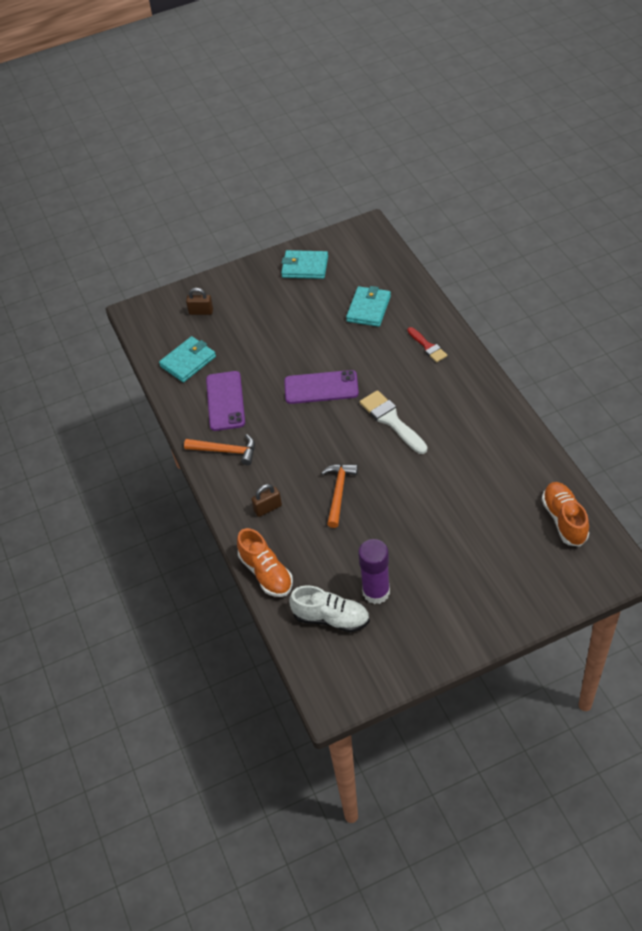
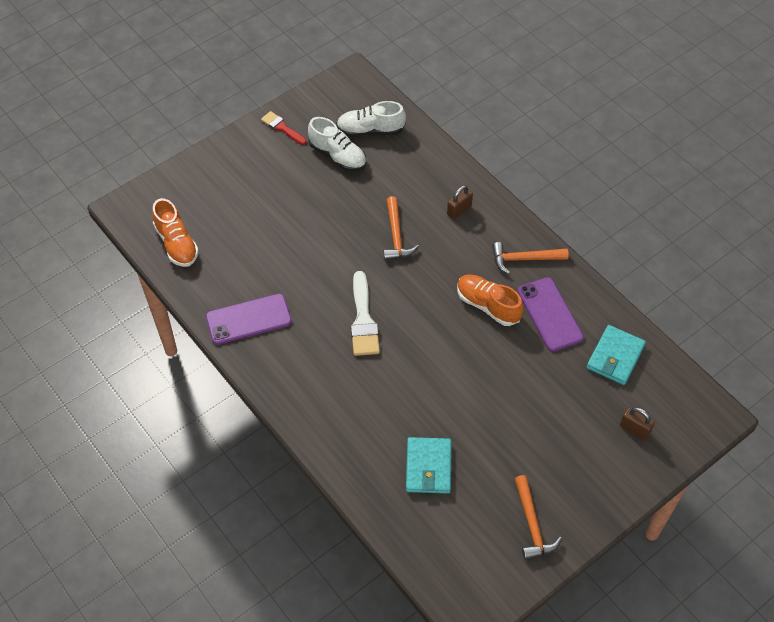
camera: 160 degrees right, 5 degrees up
(201, 312) = (634, 429): brown padlock -> brown padlock turned 45 degrees clockwise
(266, 573) = (438, 155): orange shoe -> orange shoe (488, 305)
(305, 267) = (532, 524): turquoise wallet -> orange hammer
(321, 387) = (451, 347): purple phone -> purple phone (248, 319)
(376, 592) = (338, 156): purple glue stick -> white shoe
(391, 420) = (363, 320): white brush -> white brush turned 45 degrees clockwise
(427, 346) = (343, 421): red brush -> red brush (282, 128)

